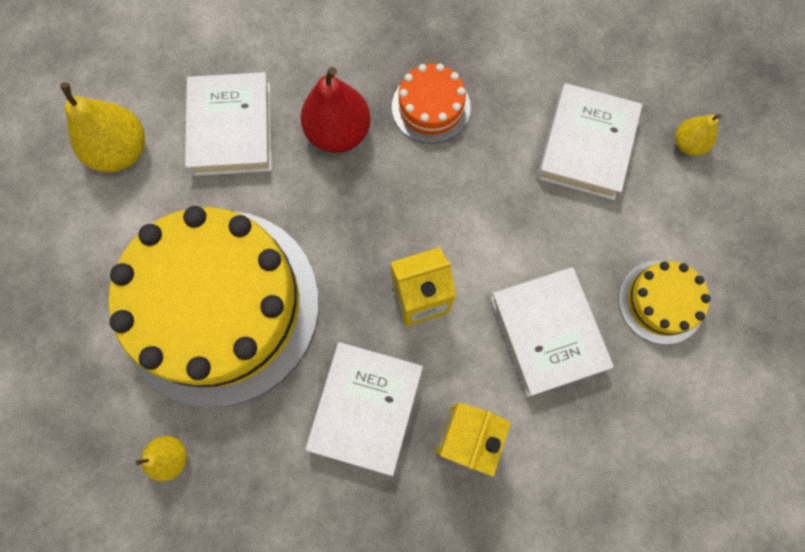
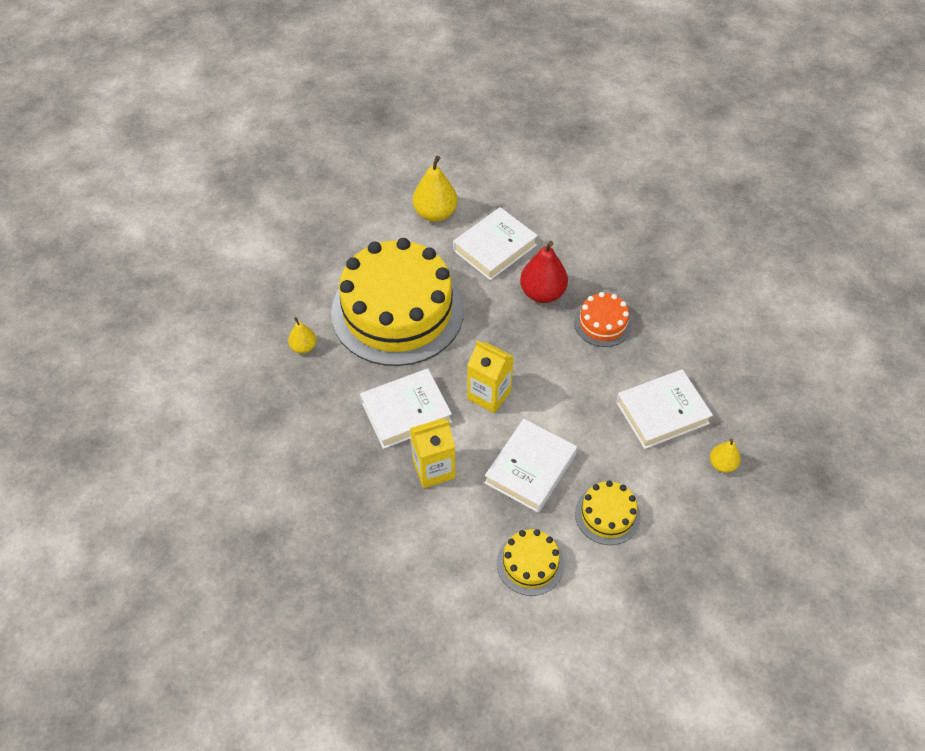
camera: 50 degrees right, 20 degrees down
(658, 428) = (530, 563): none -> yellow cake

